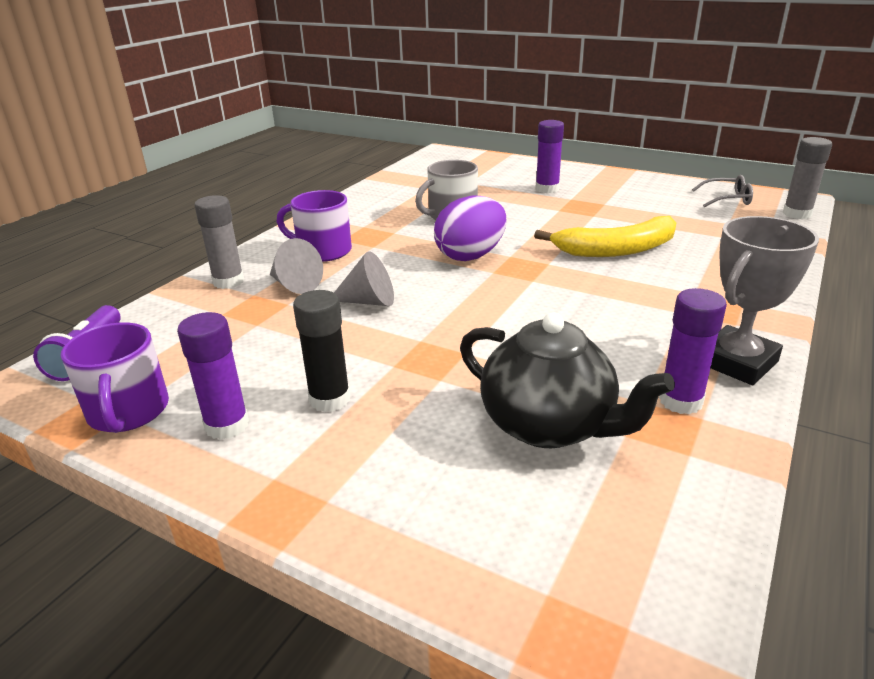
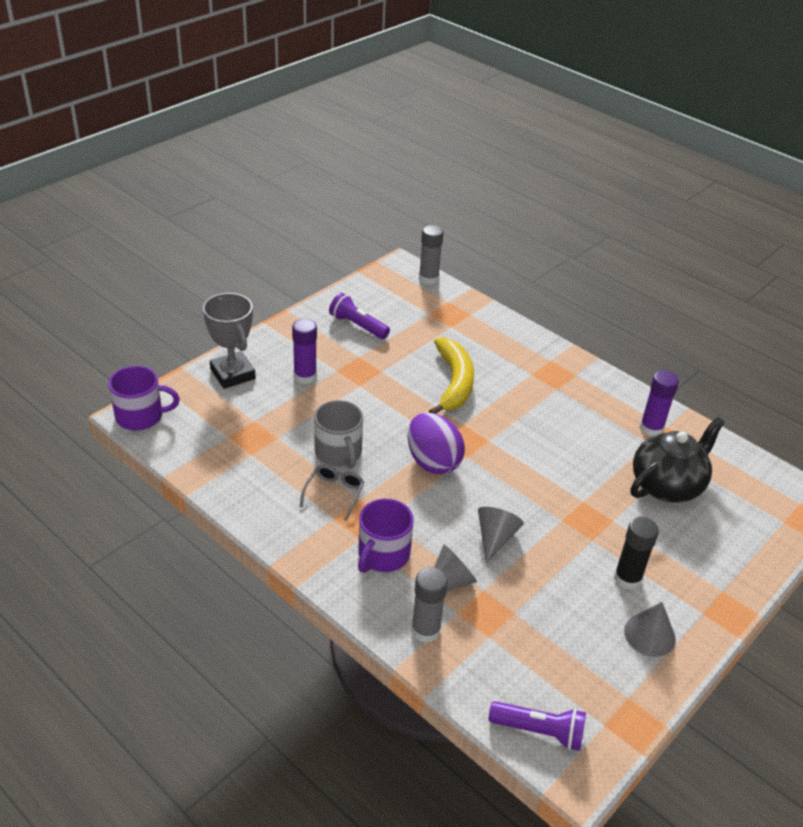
camera: 80 degrees left, 10 degrees up
(128, 412) = (627, 693): purple mug -> purple mug (141, 416)
(227, 425) = (649, 635): purple glue stick -> grey cone
(653, 196) = (357, 326): none -> purple flashlight
(727, 199) = (384, 294): grey glasses -> grey glasses (334, 493)
(737, 362) = (617, 392): grey trophy -> grey trophy (232, 374)

